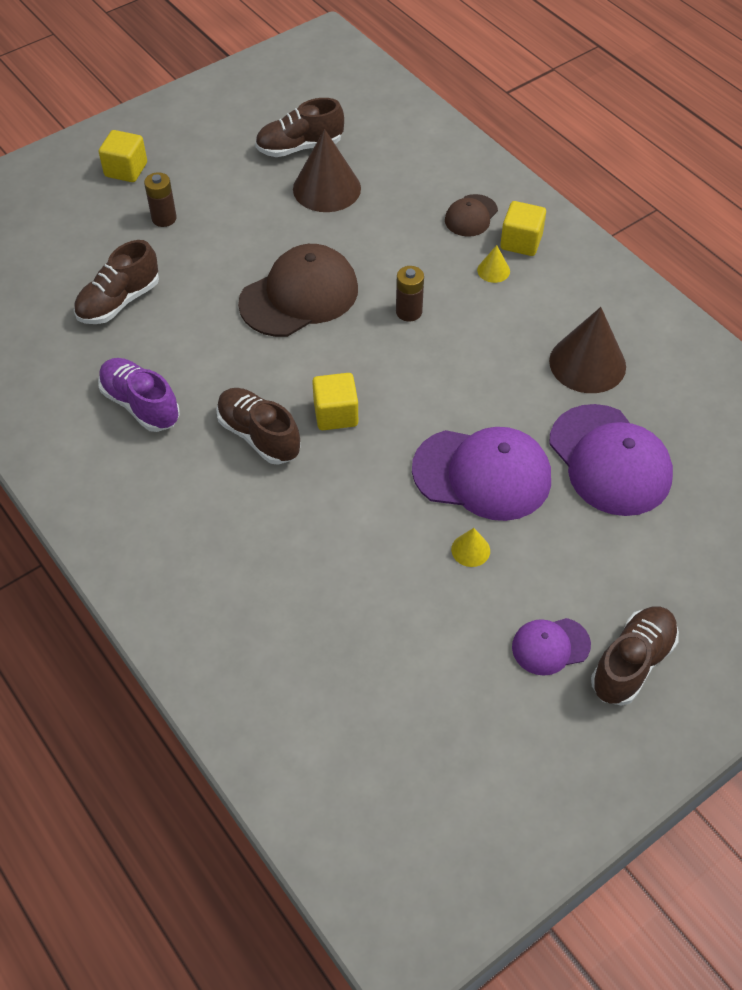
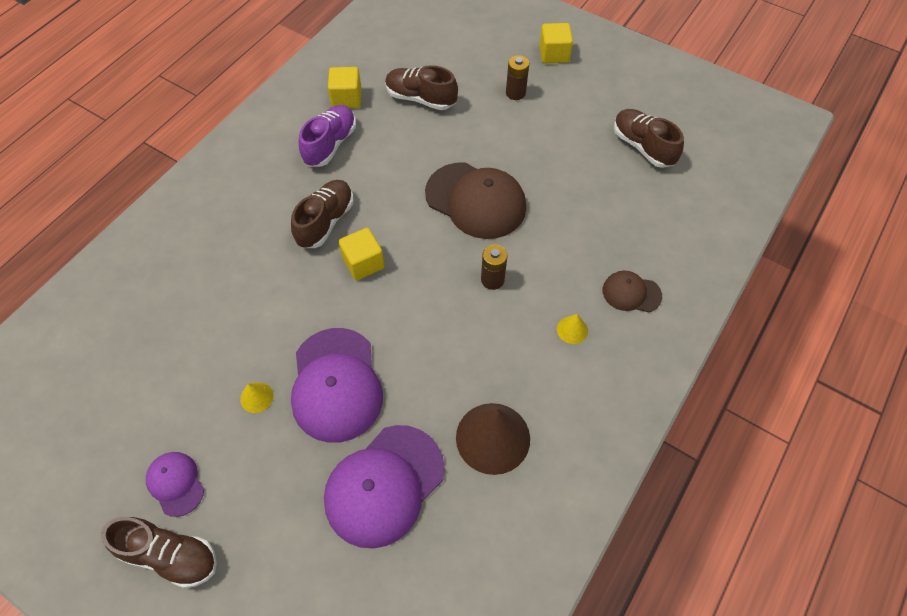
camera: 70 degrees right, 5 degrees up
(326, 188) = (605, 180): brown cone -> none
(521, 242) = (620, 342): yellow cube -> yellow cube (346, 98)

